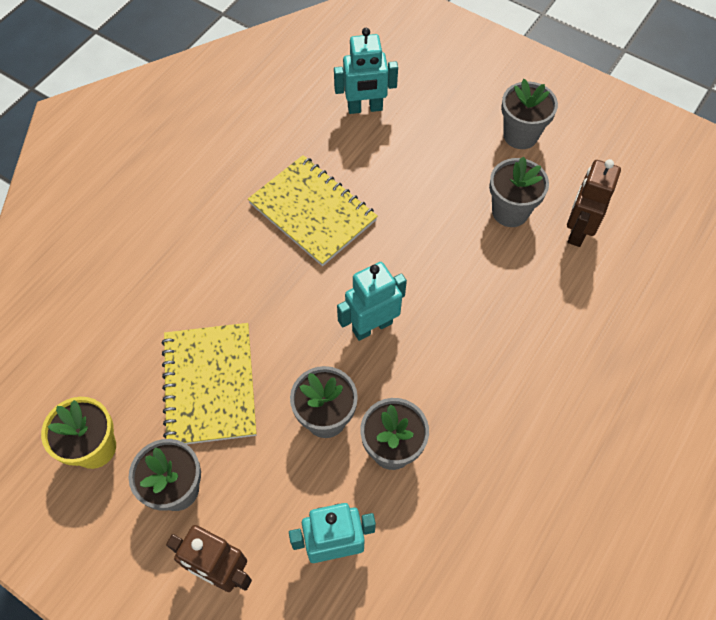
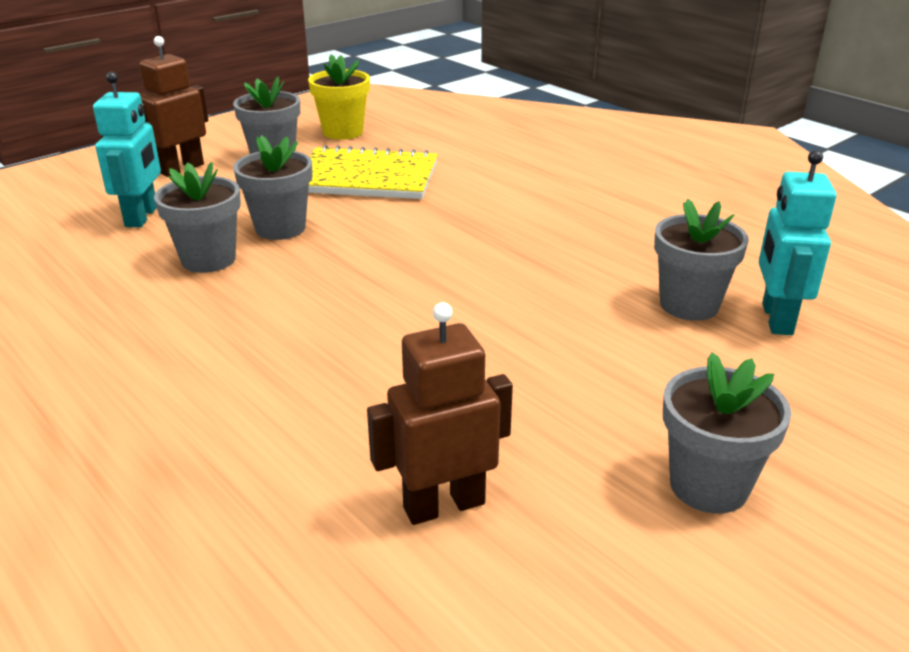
camera: 105 degrees right, 30 degrees down
(312, 212) = (574, 253): yellow notebook -> none
(372, 326) = (375, 270): turquoise robot -> none
(510, 211) = (518, 427): grey flower pot -> grey flower pot (689, 305)
(578, 230) = (443, 505): brown robot -> brown robot turned 60 degrees counterclockwise

